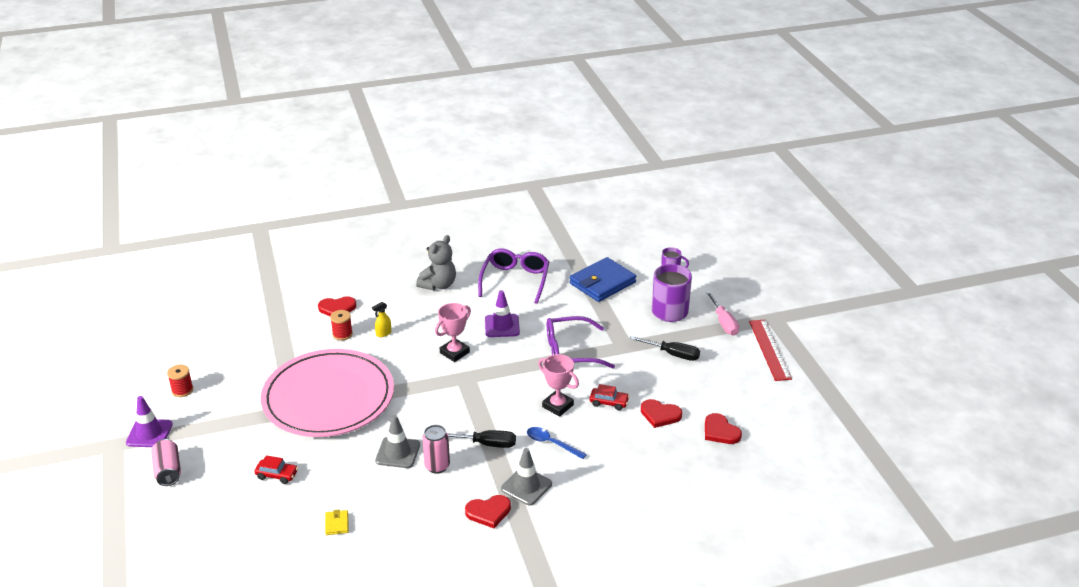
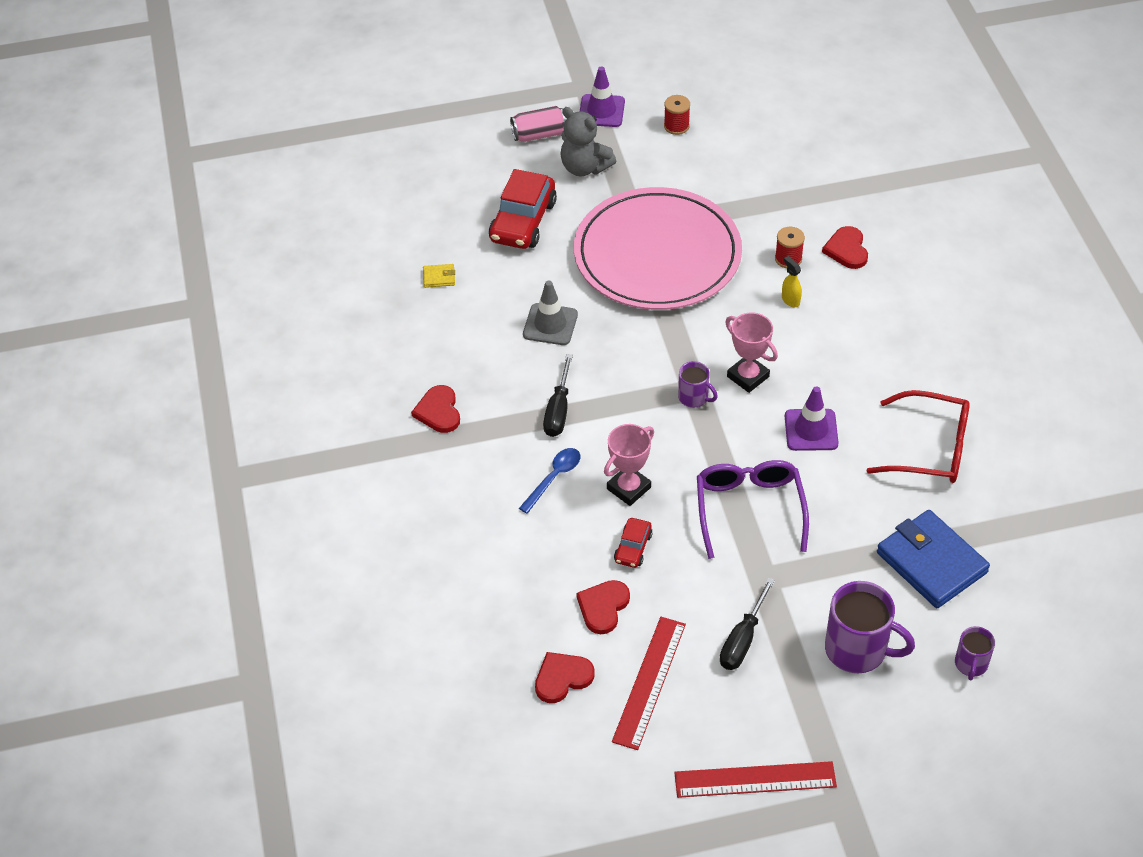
camera: 95 degrees right, 15 degrees up
(277, 475) = (523, 221): red car -> red car, size x1.99
(437, 466) = (523, 362): pink can -> none
(438, 285) = (911, 356): grey teddy bear -> grey teddy bear (584, 167)
(474, 377) = (694, 397): none -> purple mug
(515, 280) = (930, 448): purple glasses -> red glasses
(526, 486) = (477, 449): grey traffic cone -> none
(713, 392) = (649, 682): none -> red ruler
(723, 322) = (828, 723): pink screwdriver -> none

